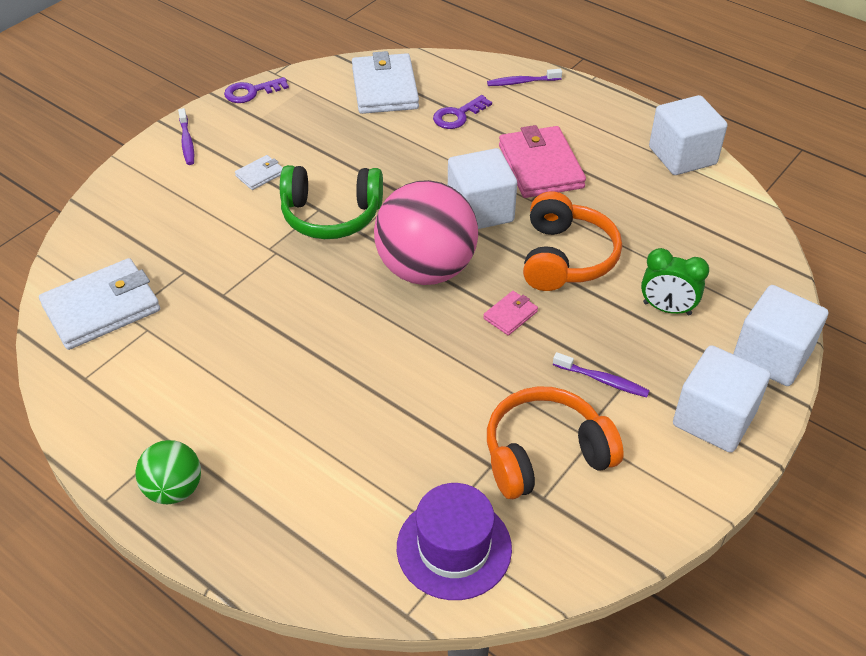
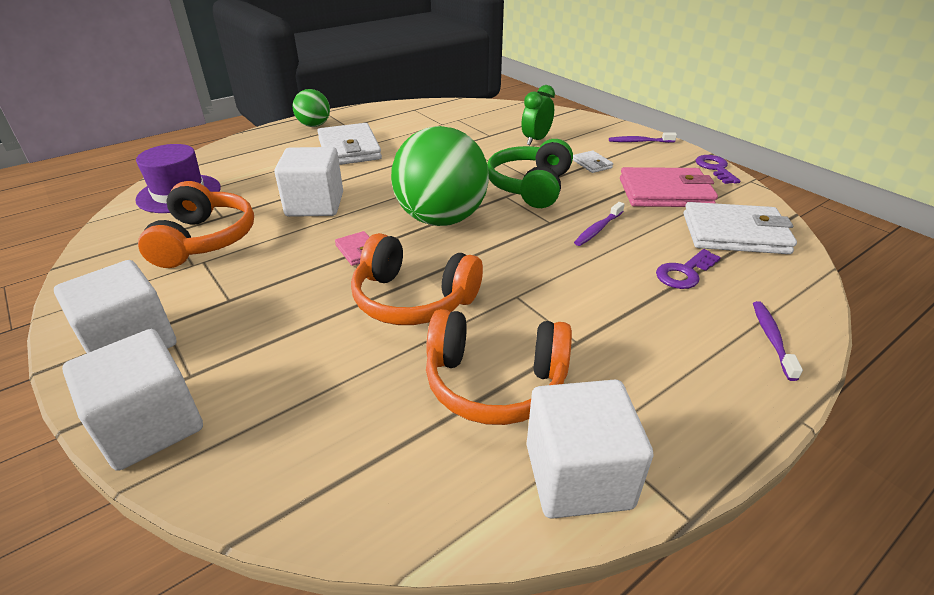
camera: 105 degrees right, 10 degrees down
(102, 308) = (468, 114): white wallet -> white wallet (349, 149)
(426, 269) = (441, 219): pink ball -> green ball
(458, 115) = (684, 273): purple key -> purple key turned 105 degrees counterclockwise
(480, 210) = (510, 259): white cube -> white cube (315, 204)
(540, 166) = (576, 315): pink wallet -> pink wallet (665, 193)
(603, 380) = (242, 285): purple toothbrush -> purple toothbrush (598, 229)
(632, 197) = (495, 382): none -> orange headphones
(667, 309) = (291, 355): green clock -> green clock (536, 140)

